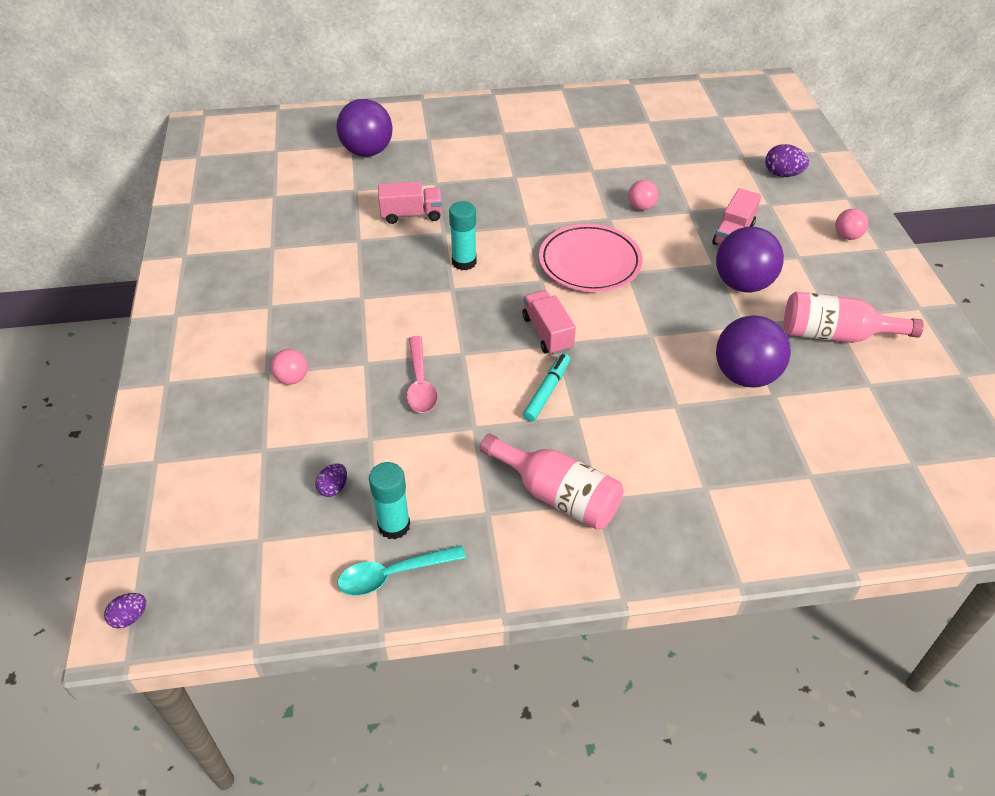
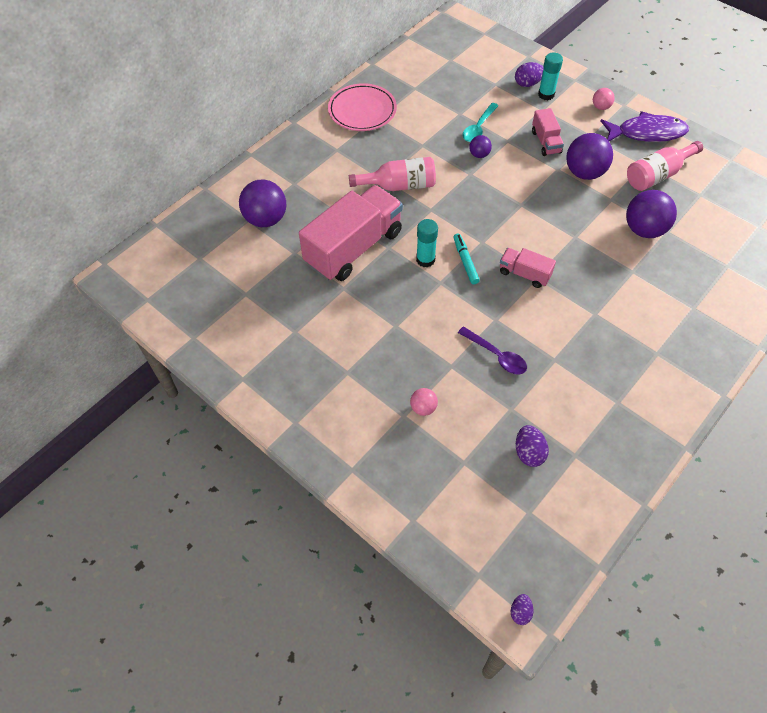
camera: 40 degrees left, 10 degrees up
(333, 488) = (529, 452): purple egg -> purple egg, size x1.58
(393, 574) = (615, 473): turquoise spoon -> turquoise spoon (478, 128)
(394, 525) = (584, 447): turquoise glue stick -> turquoise glue stick (546, 94)
(411, 215) = (354, 248): pink truck -> pink truck, size x2.11
(420, 383) = (496, 355): pink spoon -> purple spoon
(547, 391) = (565, 310): turquoise marker -> turquoise marker (465, 261)
(557, 495) = (637, 365): pink bottle -> pink bottle (399, 185)
(590, 262) = (494, 211): pink plate -> pink plate (362, 110)
(641, 207) = (479, 155): pink ball -> purple ball
(876, 289) = (647, 133): none -> purple fish

